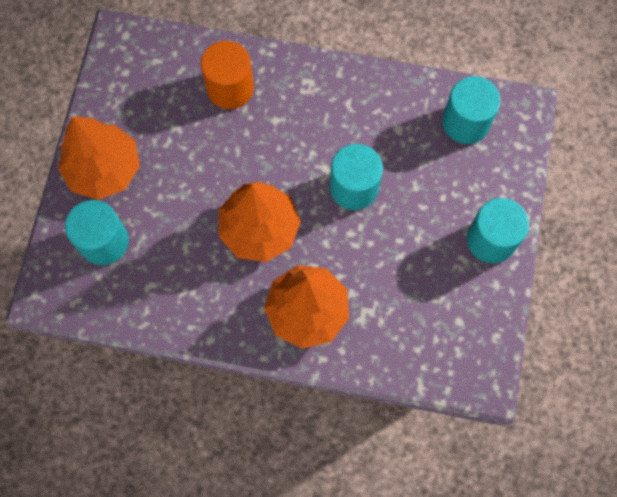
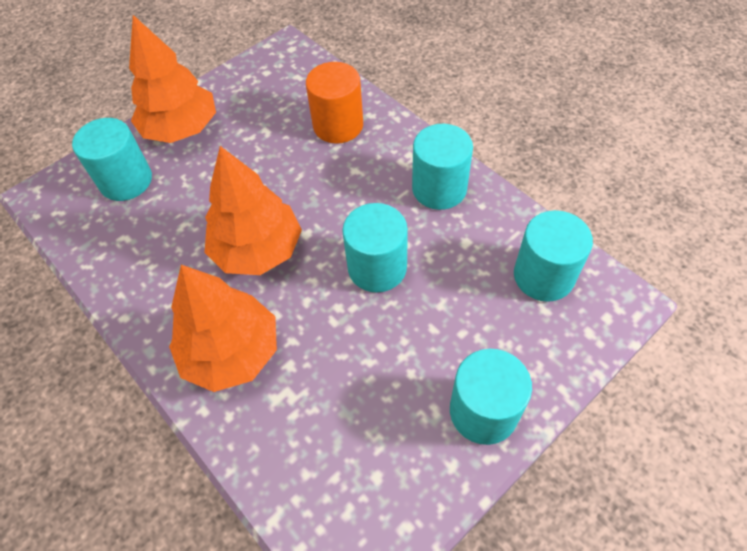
camera: 40 degrees right, 15 degrees down
(349, 97) = (439, 188): none -> turquoise cylinder

